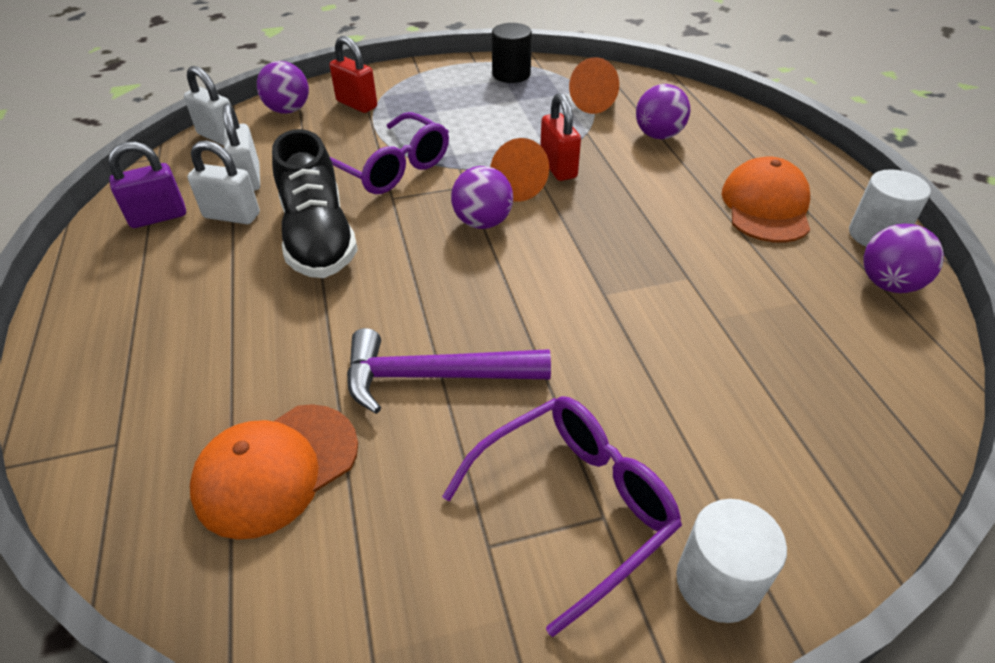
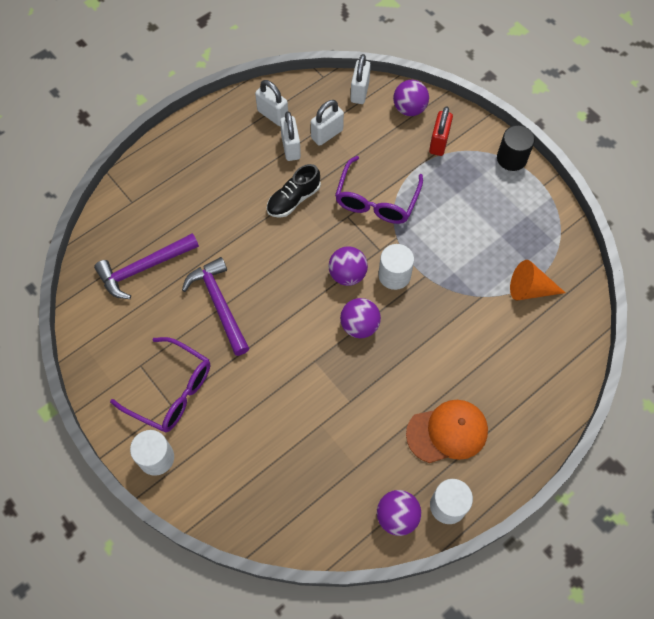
camera: 65 degrees right, 20 degrees up
(158, 217) = (273, 115): purple padlock -> white padlock
(276, 469) = (144, 268): orange cap -> purple hammer
(318, 237) = (293, 199): black shoe -> black shoe, size x0.64
(511, 74) = (538, 217): black cylinder -> black cylinder (511, 158)
(513, 184) = (394, 275): orange cone -> white cylinder
(558, 168) = (427, 294): red padlock -> none
(658, 135) = (503, 343): purple ball -> purple ball (359, 326)

